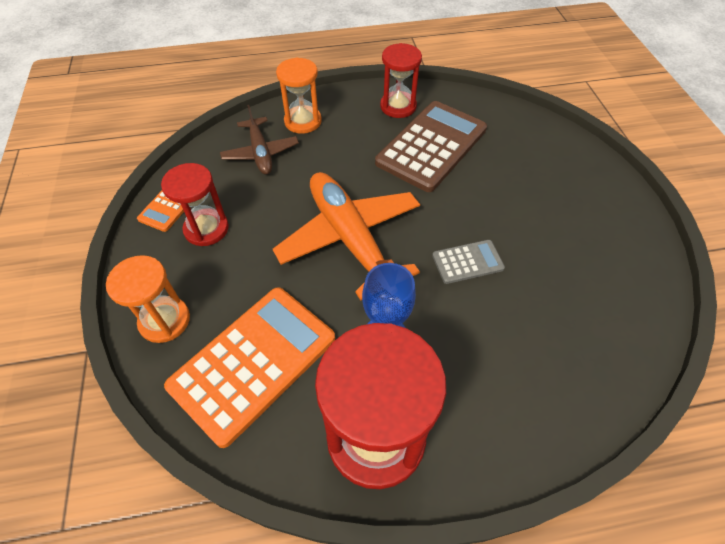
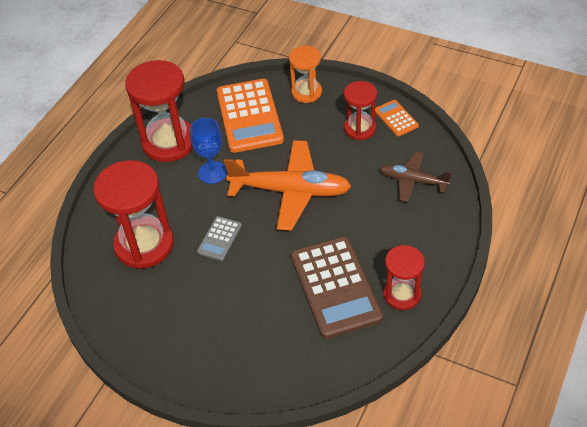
camera: 130 degrees right, 5 degrees down
(303, 121) = (431, 221): orange hourglass -> none
(547, 330) = (144, 244): none -> red hourglass

